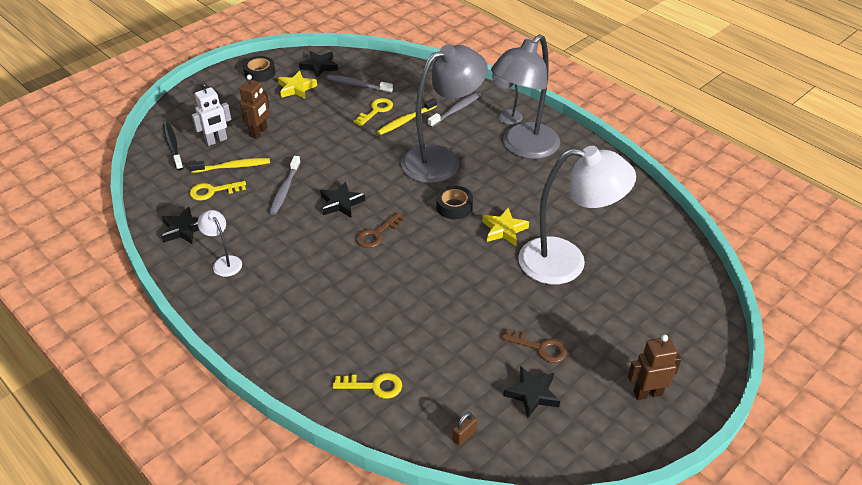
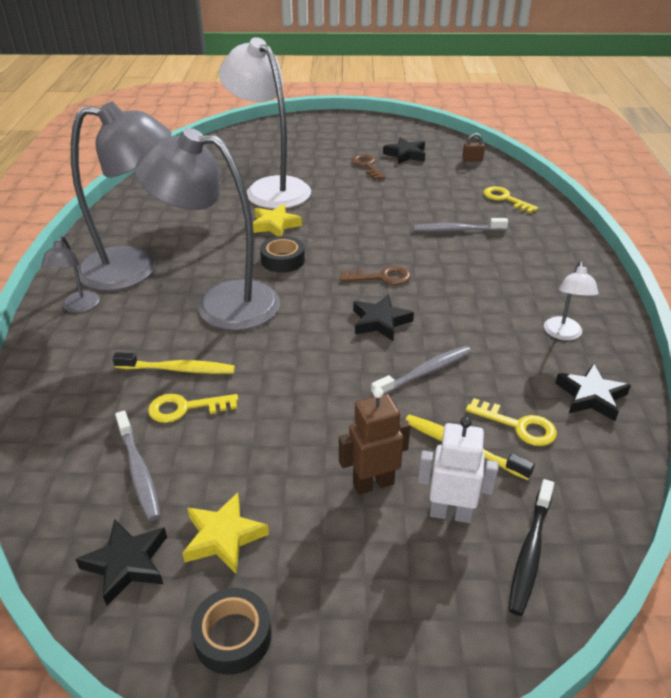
camera: 135 degrees left, 5 degrees down
(456, 110) = (108, 345): grey toothbrush -> grey toothbrush (457, 230)
(647, 393) = (341, 129): brown robot -> none

